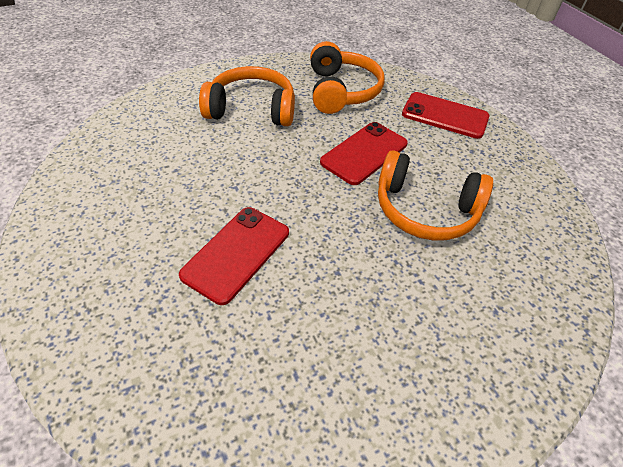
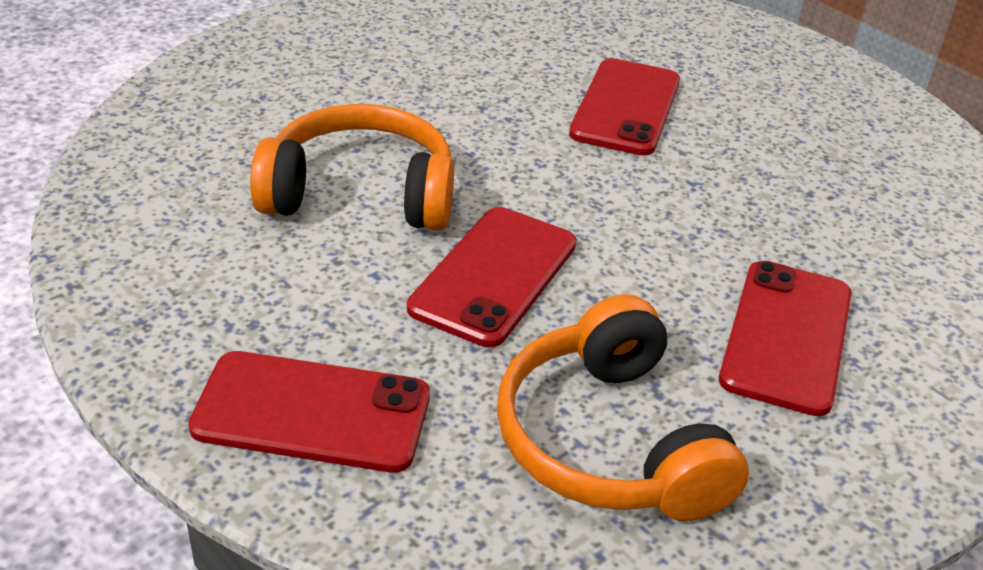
camera: 165 degrees right, 10 degrees down
(252, 109) = (786, 336): orange headphones -> red phone

